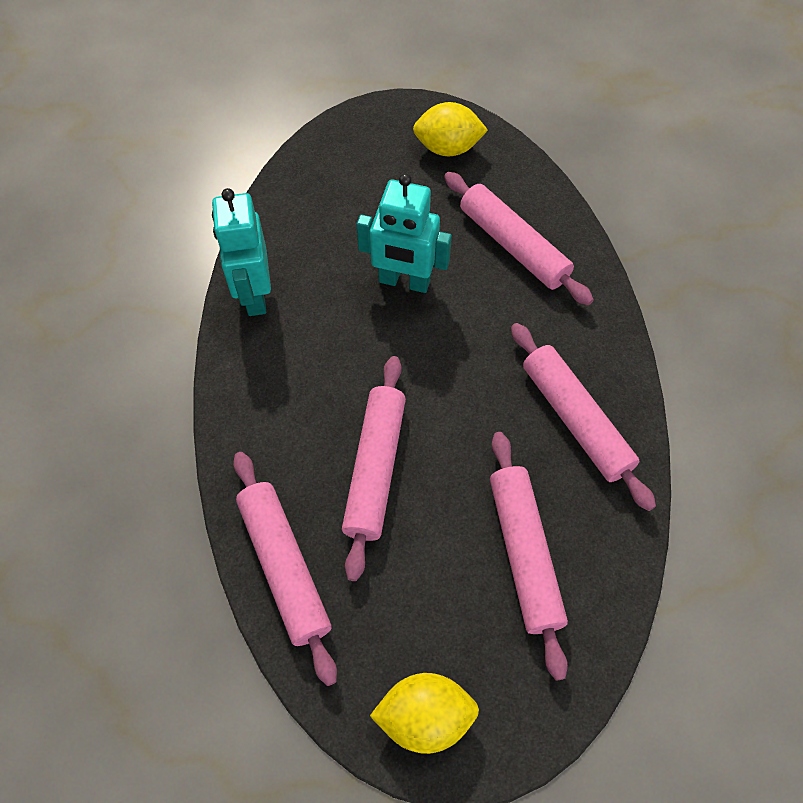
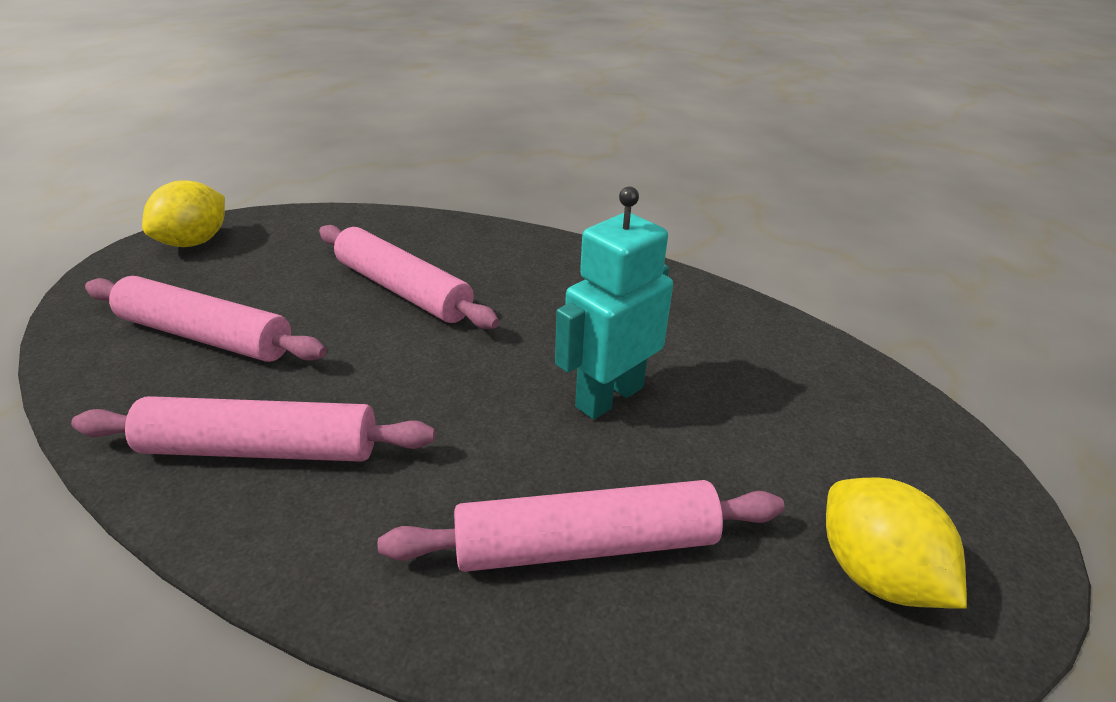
camera: 120 degrees right, 25 degrees down
(254, 295) = (675, 290): turquoise robot -> none
(284, 566) = (384, 227): pink rolling pin -> none
(448, 148) = (874, 574): yellow lemon -> yellow lemon turned 60 degrees counterclockwise

